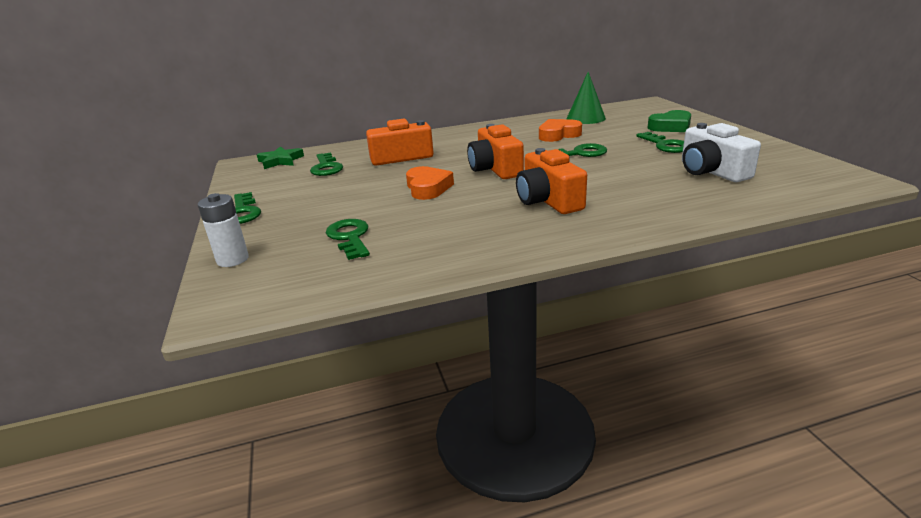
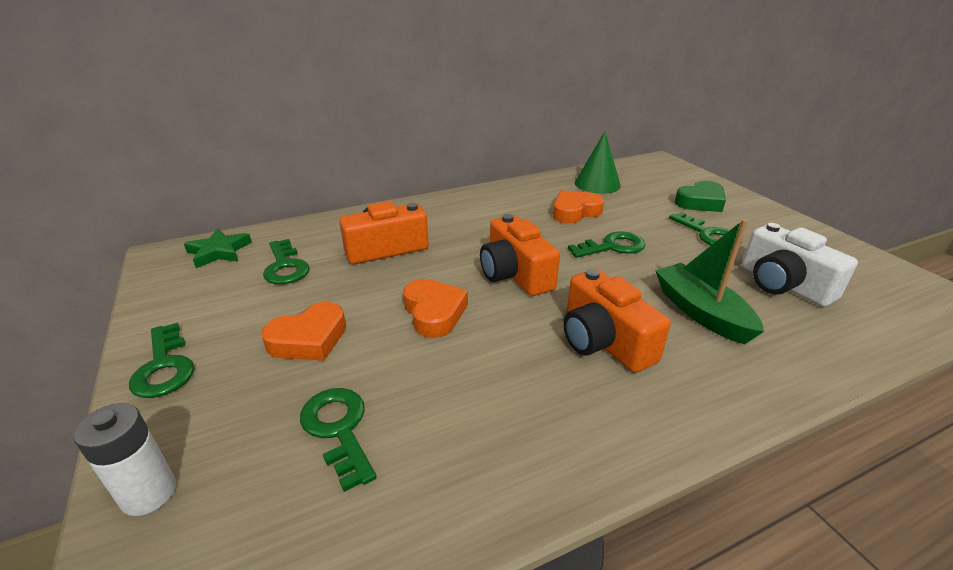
camera: 10 degrees left, 5 degrees up
(337, 200) = (309, 339): none -> orange heart
(632, 186) = (701, 312): none -> green boat

